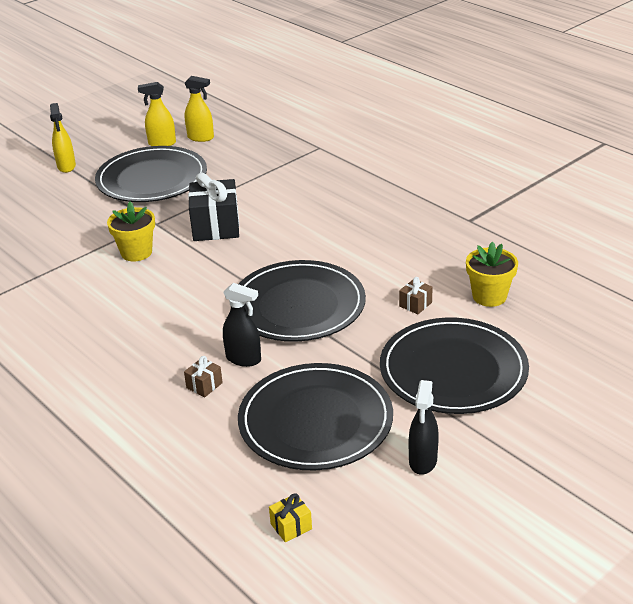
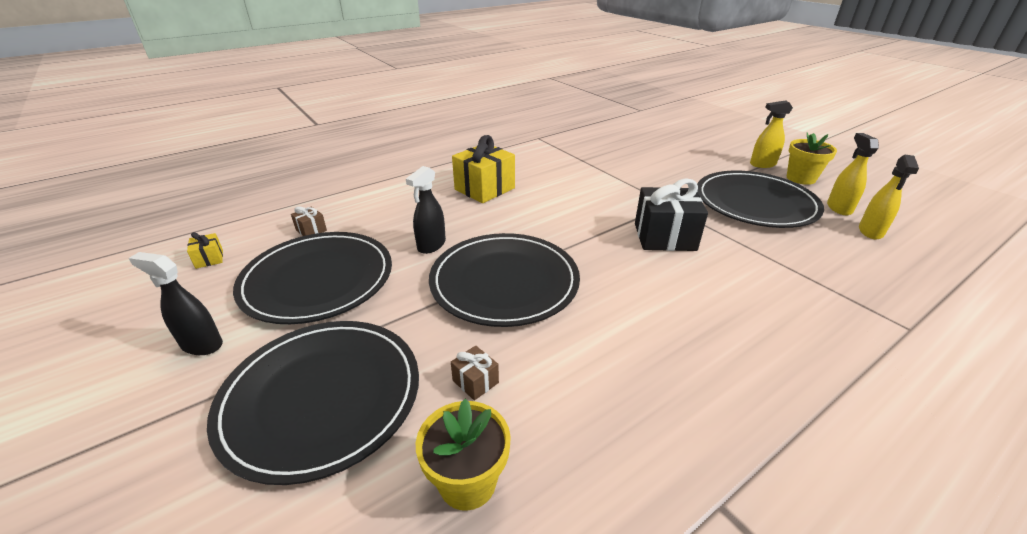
camera: 95 degrees right, 0 degrees up
(113, 342) = (484, 189): none -> yellow gift
(136, 252) = (614, 196): yellow flower pot -> yellow flower pot (800, 178)
(204, 385) = (406, 226): brown gift -> brown gift (311, 230)

